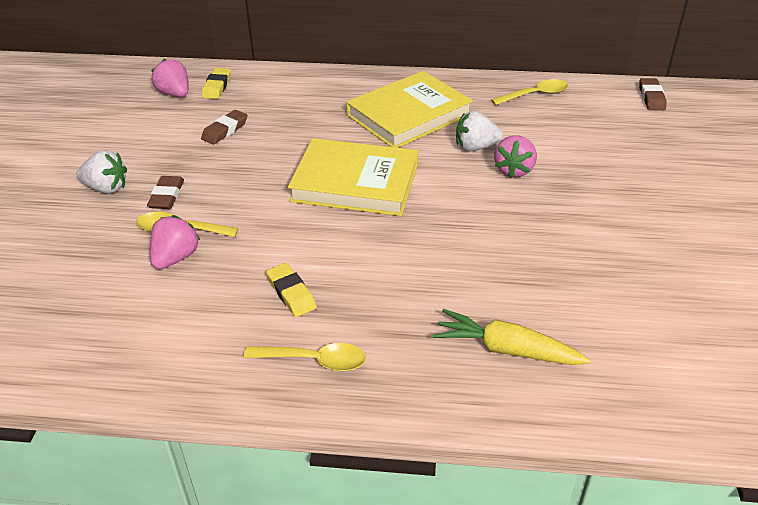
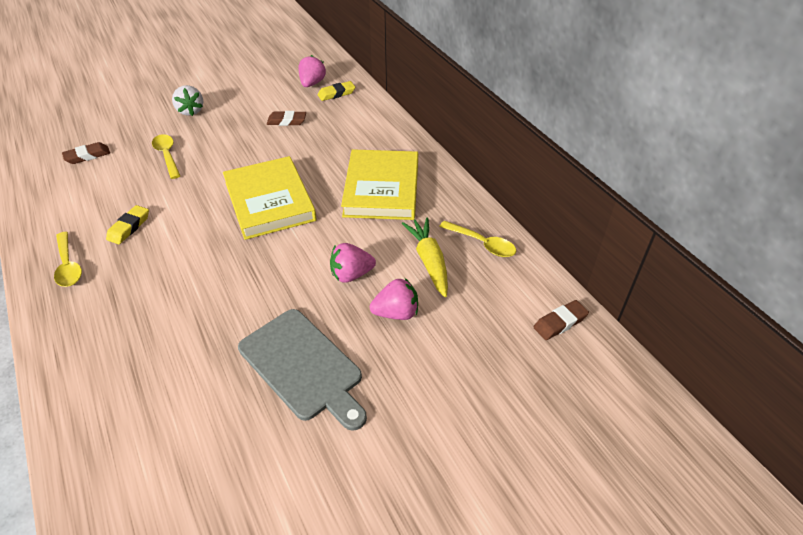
camera: 55 degrees right, 5 degrees up
(167, 196) = (197, 135): brown eraser -> brown eraser (87, 156)
(175, 258) = (138, 167): pink strawberry -> pink strawberry (396, 313)
(409, 115) = (381, 189): yellow book -> yellow book turned 75 degrees clockwise
(475, 147) = (366, 241): white strawberry -> none
(506, 349) = (118, 355): yellow carrot -> yellow carrot (429, 261)
(610, 232) = (303, 366): none -> grey cutting board

